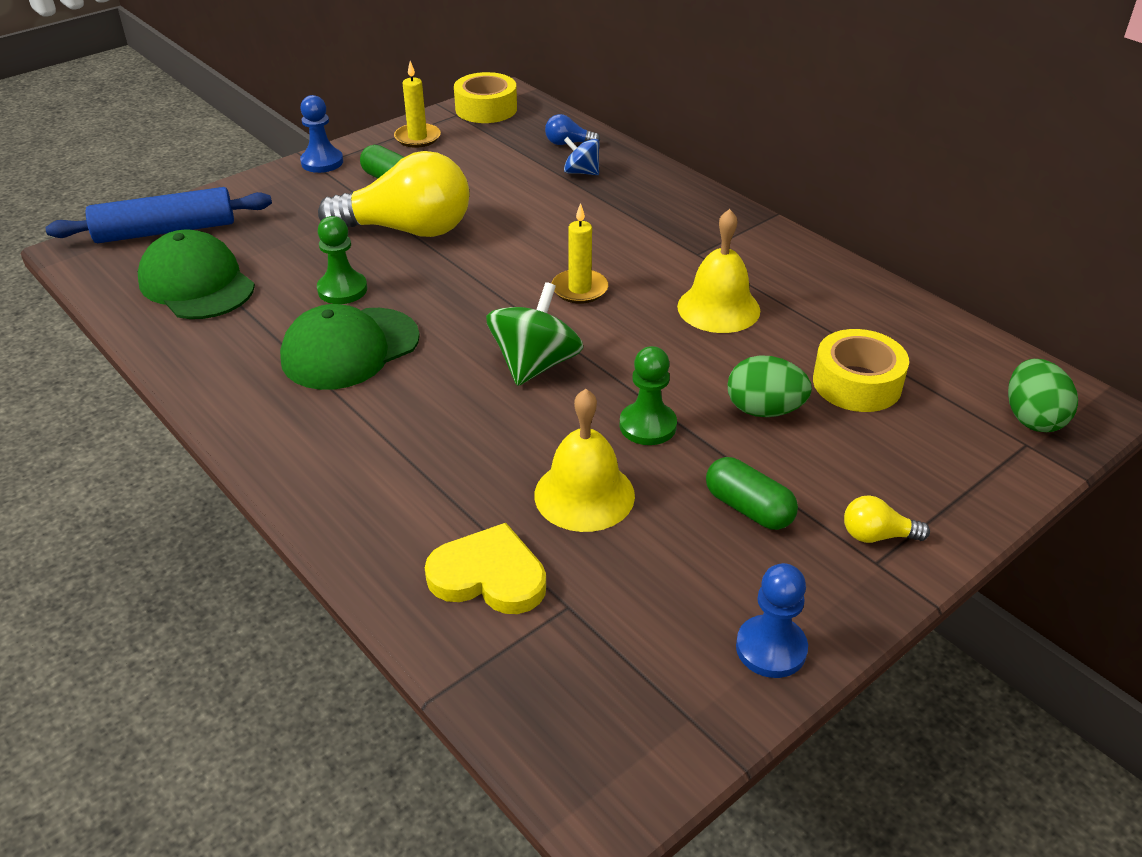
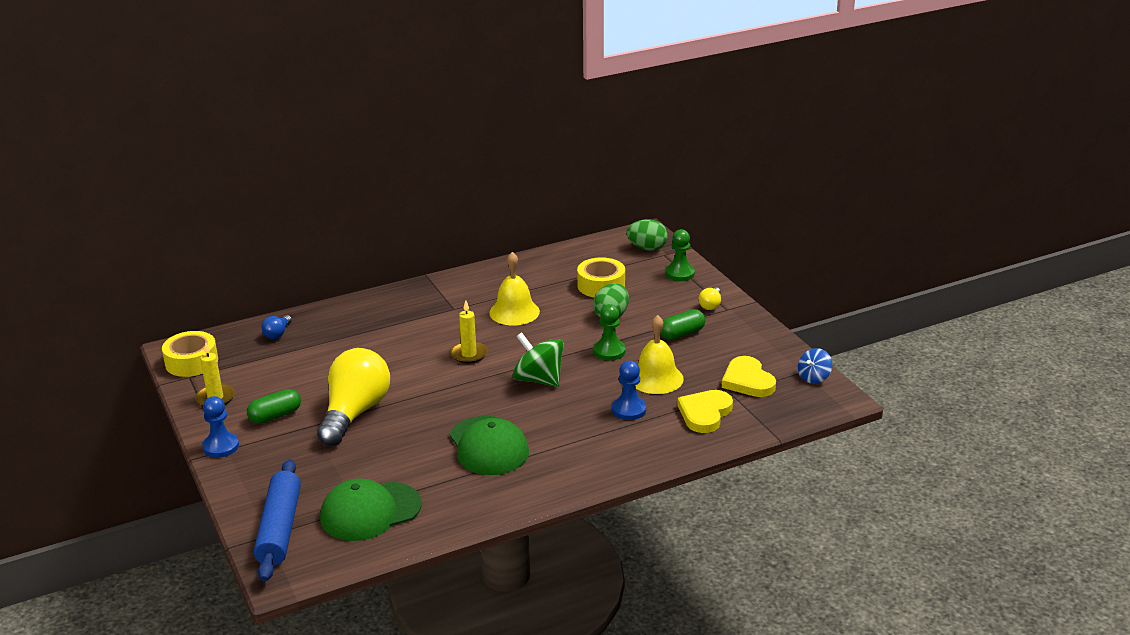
camera: 75 degrees left, 10 degrees down
(342, 290) = (417, 446): green pawn -> green pawn (679, 273)
(581, 172) = (324, 334): blue spinning top -> blue spinning top (813, 377)
(620, 627) = (747, 381): none -> yellow heart
(771, 648) = (769, 345): blue pawn -> blue pawn (629, 410)

